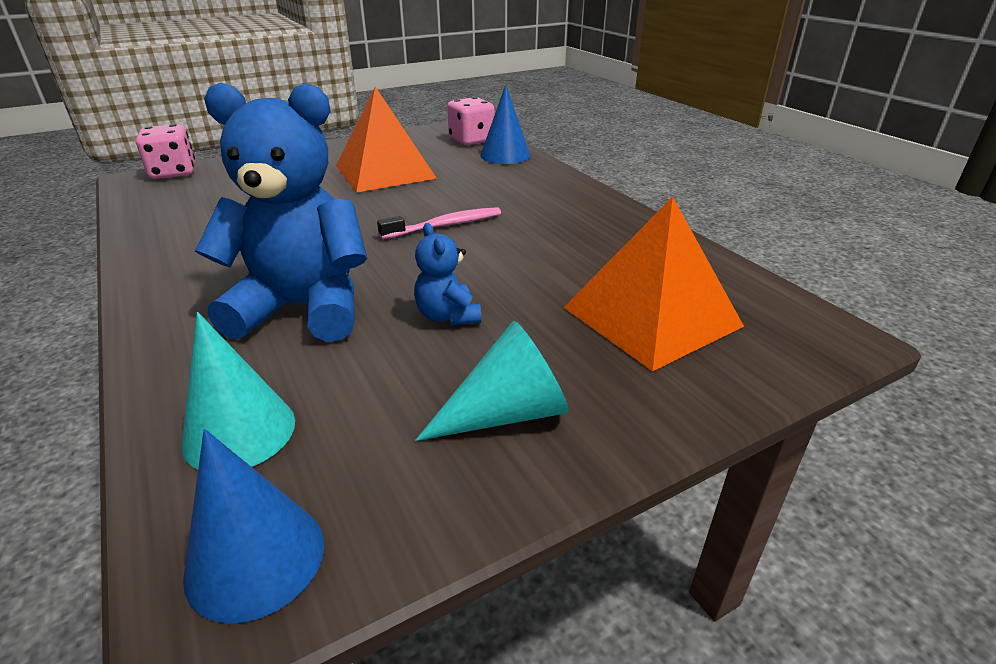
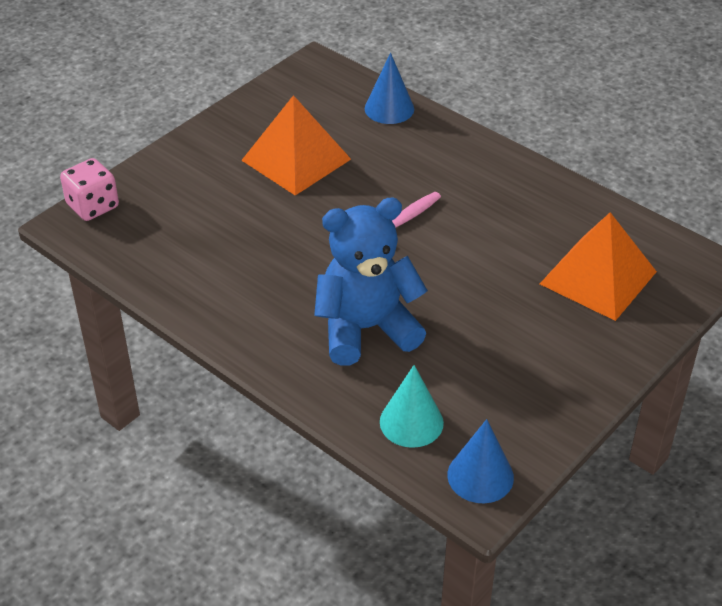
camera: 20 degrees left, 10 degrees up
(448, 316) = (469, 310): blue teddy bear -> none
(471, 140) = (340, 89): pink dice -> none
(507, 413) = (549, 370): turquoise cone -> none

